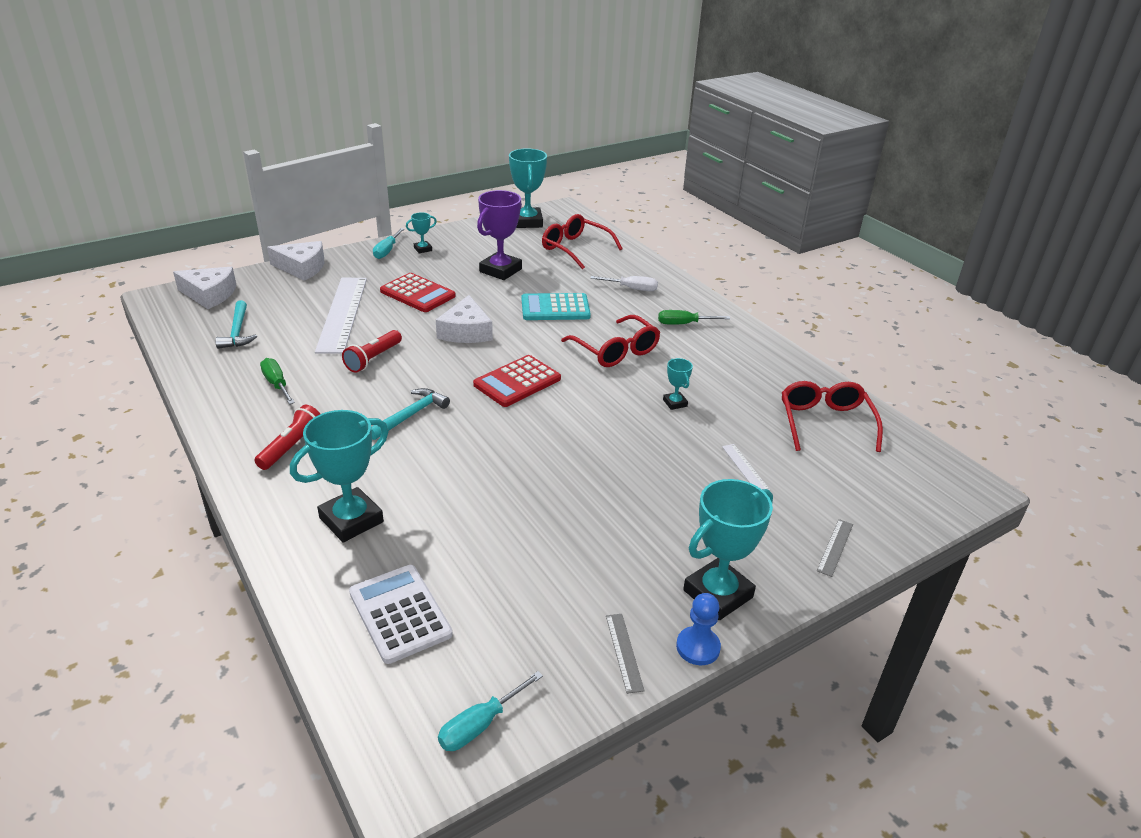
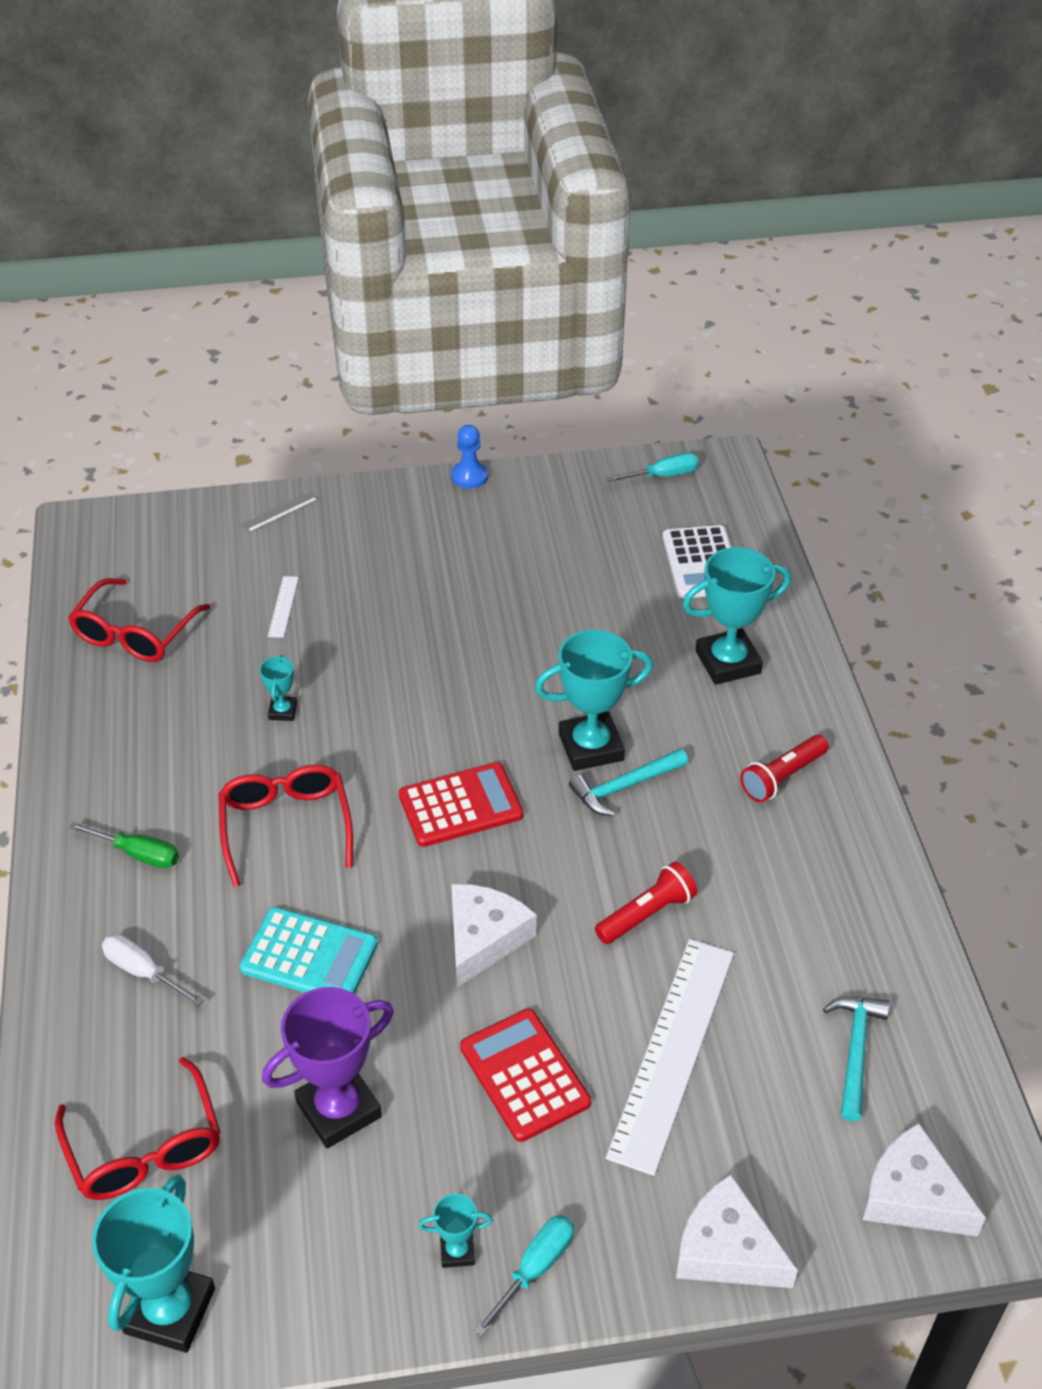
camera: 155 degrees left, 10 degrees up
(277, 384) = (795, 898): green screwdriver -> none
(624, 652) = (529, 489): grey ruler -> none
(717, 594) = (420, 506): turquoise trophy -> turquoise trophy (591, 747)

